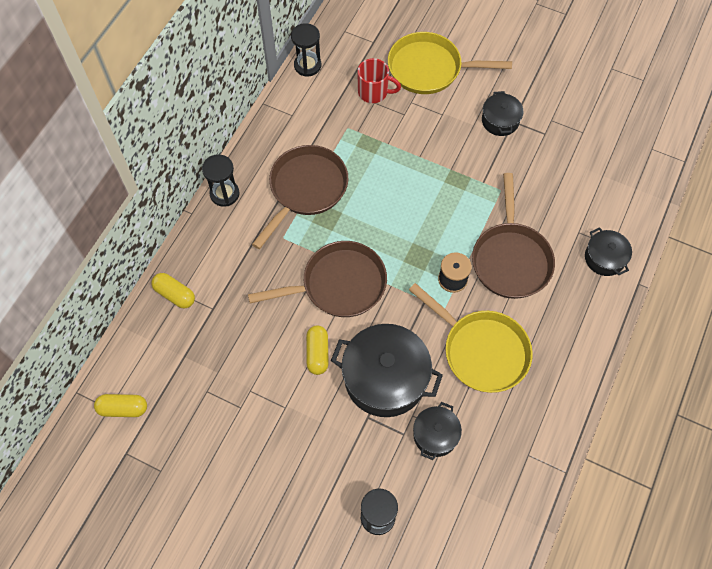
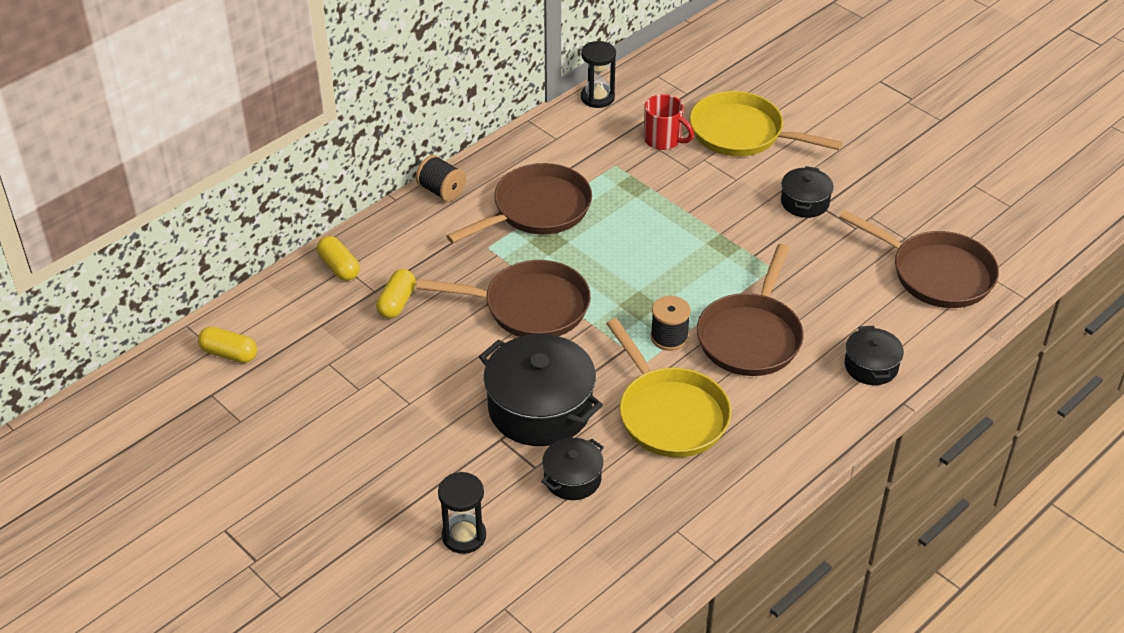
camera: 20 degrees right, 20 degrees down
(224, 194) = (441, 191): black hourglass -> black spool
(317, 353) = (472, 363): yellow capsule -> yellow capsule (397, 303)
(616, 158) = (936, 273): none -> brown pan

